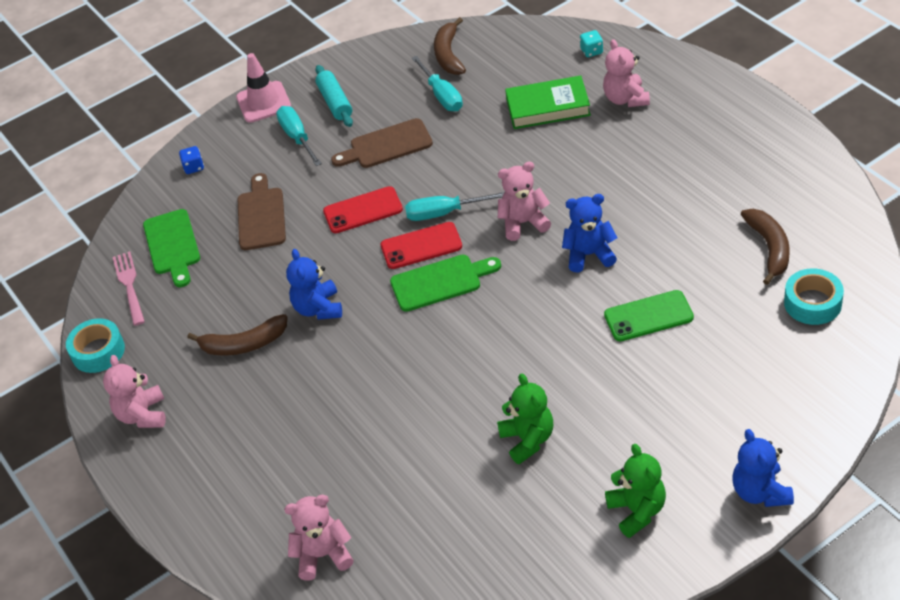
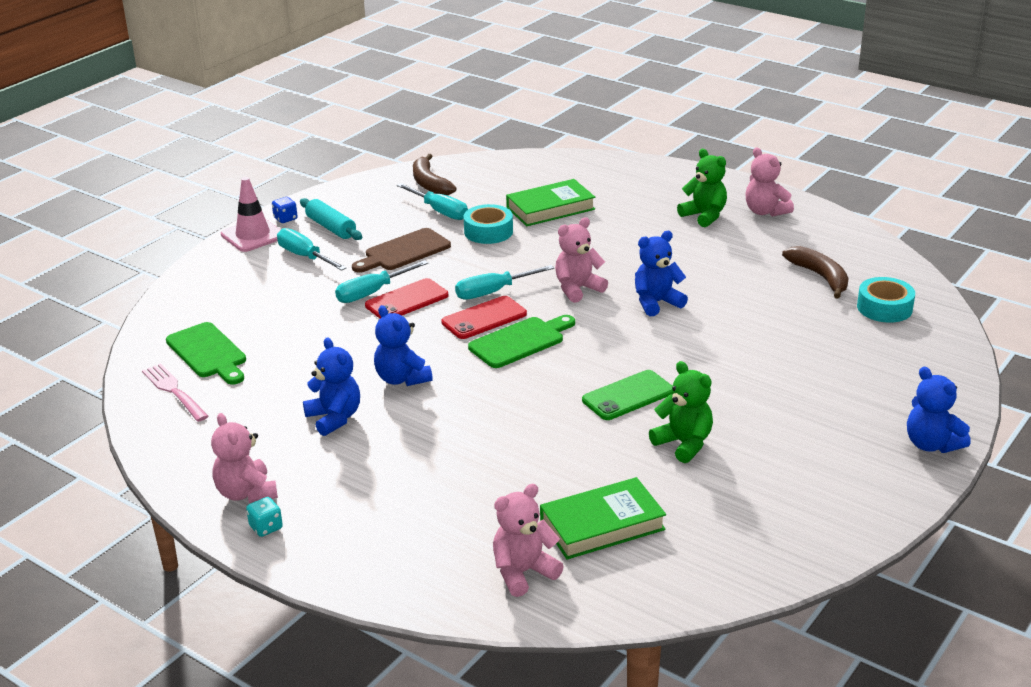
camera: 25 degrees left, 15 degrees down
(98, 351) = (164, 449): turquoise tape -> turquoise tape (488, 232)
(194, 167) = (200, 291): blue dice -> blue dice (285, 219)
(244, 344) = (334, 418): brown banana -> blue teddy bear
(261, 216) = (297, 318): brown cutting board -> none
(337, 195) = (372, 292): none -> turquoise screwdriver
(412, 518) = (602, 525): none -> green book
(591, 51) = (568, 168): turquoise dice -> turquoise dice (266, 527)
(626, 99) = (621, 195): pink teddy bear -> pink teddy bear (765, 211)
(637, 511) = (826, 478): green teddy bear -> green teddy bear (704, 216)
(648, 316) = (741, 337): green phone -> green phone (628, 396)

